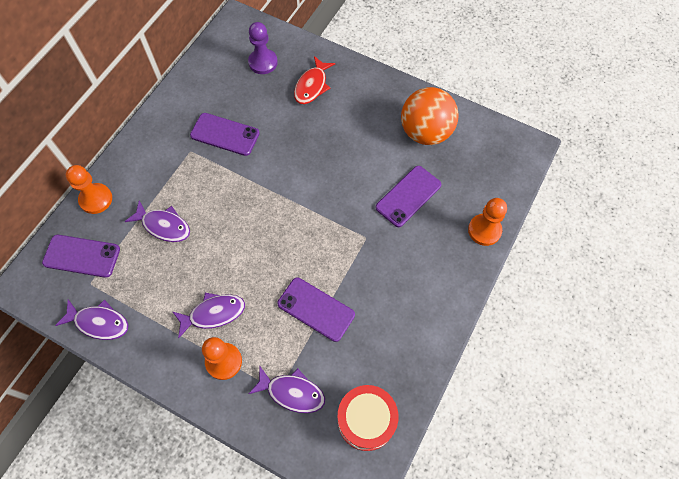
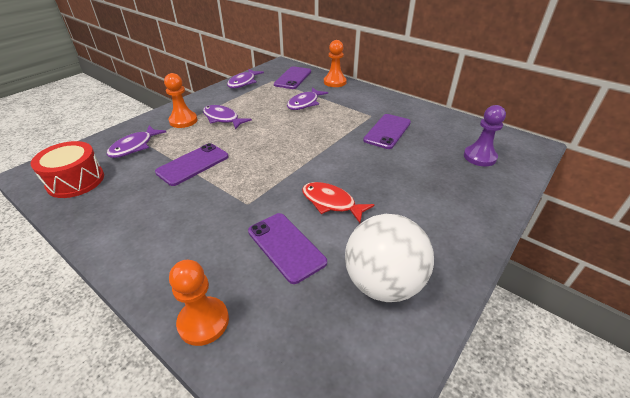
camera: 100 degrees right, 25 degrees down
(213, 313) = (222, 119): purple fish -> purple fish turned 135 degrees clockwise
(312, 86) = (453, 187): red fish -> red fish (331, 203)
(425, 132) = (383, 283): orange ball -> white ball

